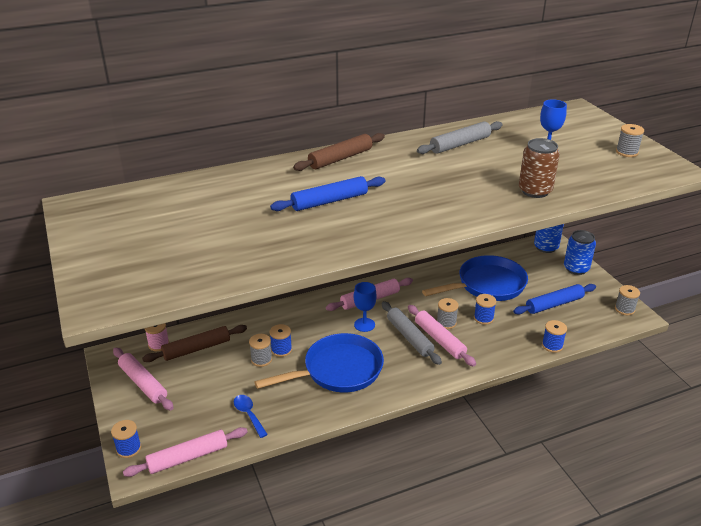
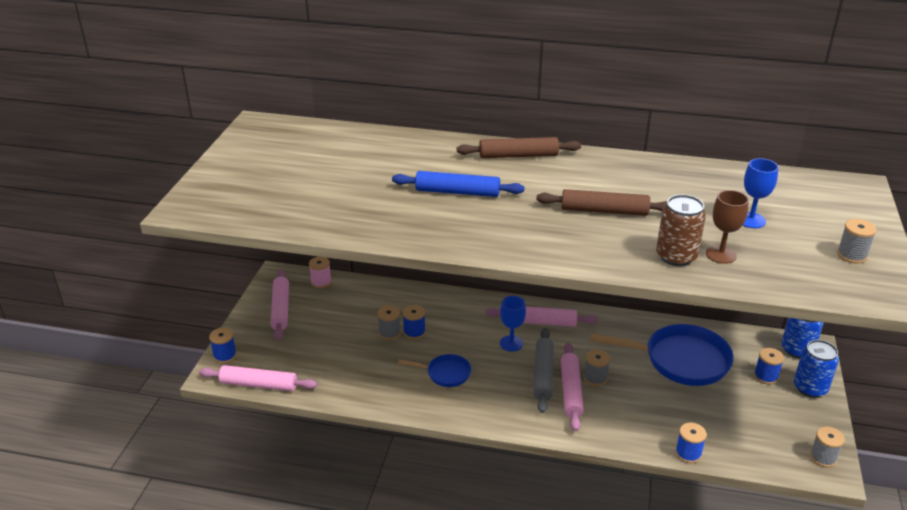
camera: 35 degrees right, 0 degrees up
(196, 349) = (346, 299): brown rolling pin -> brown rolling pin (604, 211)
(249, 414) = (335, 374): blue spoon -> none
(338, 370) = (445, 373): blue pan -> blue pan, size x0.52
(460, 144) = (659, 181): grey rolling pin -> none
(483, 318) = (640, 391): blue spool -> blue spool (766, 376)
(554, 304) = (738, 413): blue rolling pin -> none
(558, 179) = (721, 254): none -> brown goblet

